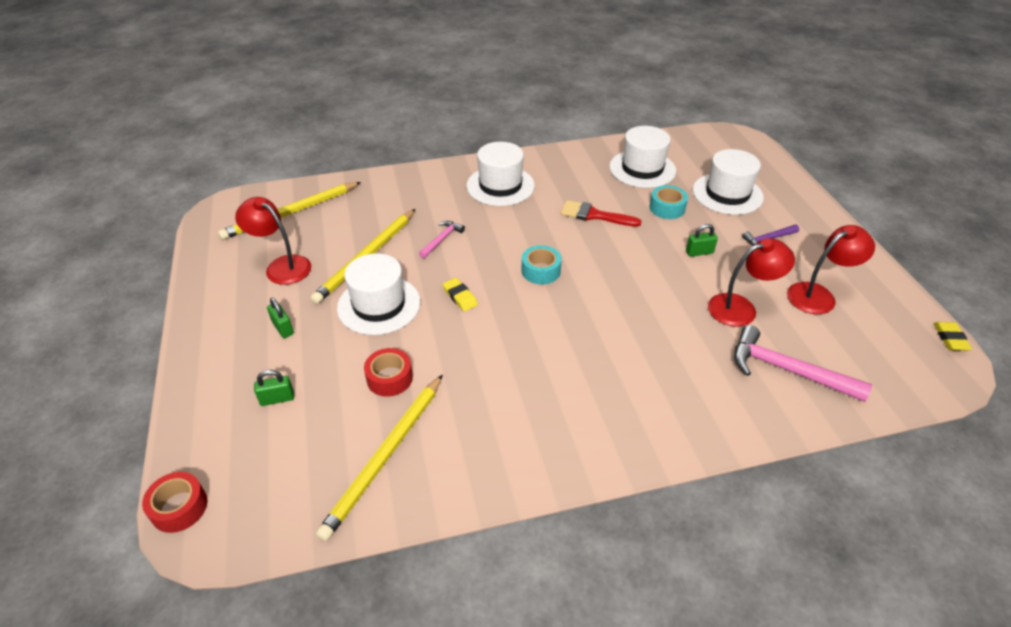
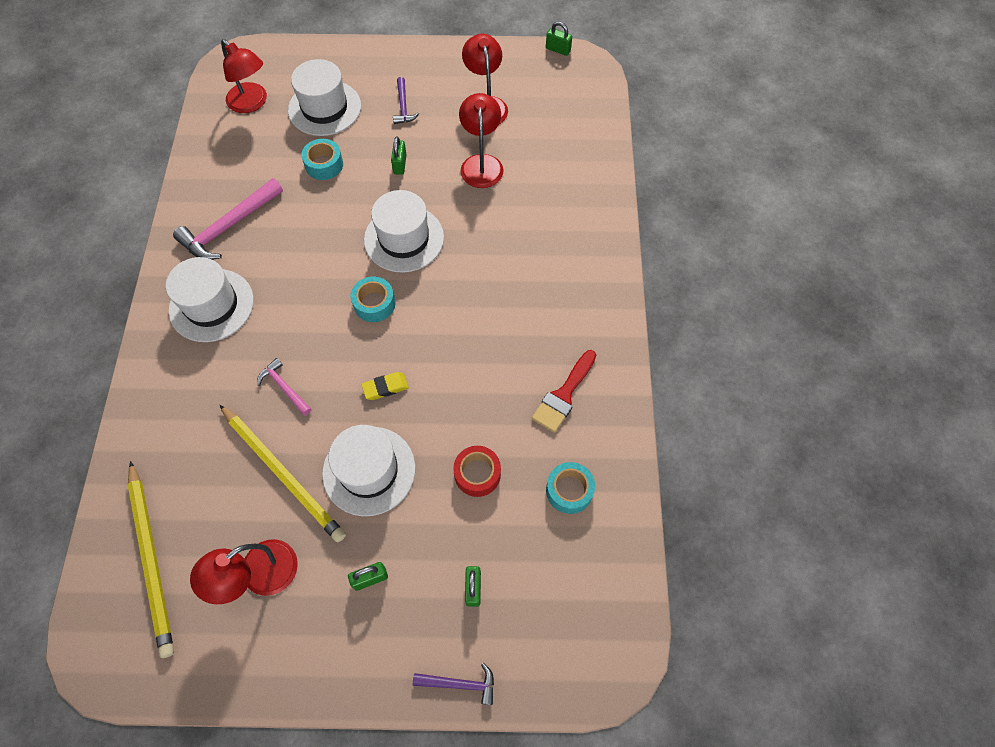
camera: 75 degrees left, 20 degrees up
(179, 507) = (584, 688): red tape -> none
(190, 408) = (460, 684): none -> purple hammer
(385, 456) = (569, 490): yellow pencil -> turquoise tape
(594, 215) = (307, 230): red brush -> red brush (563, 395)
(642, 169) = (248, 161): white hat -> white hat (404, 239)
(701, 156) = (252, 103): none -> red lamp
(786, 370) = (558, 163): pink hammer -> pink hammer (228, 227)
(950, 338) = (558, 49): yellow eraser -> green padlock

